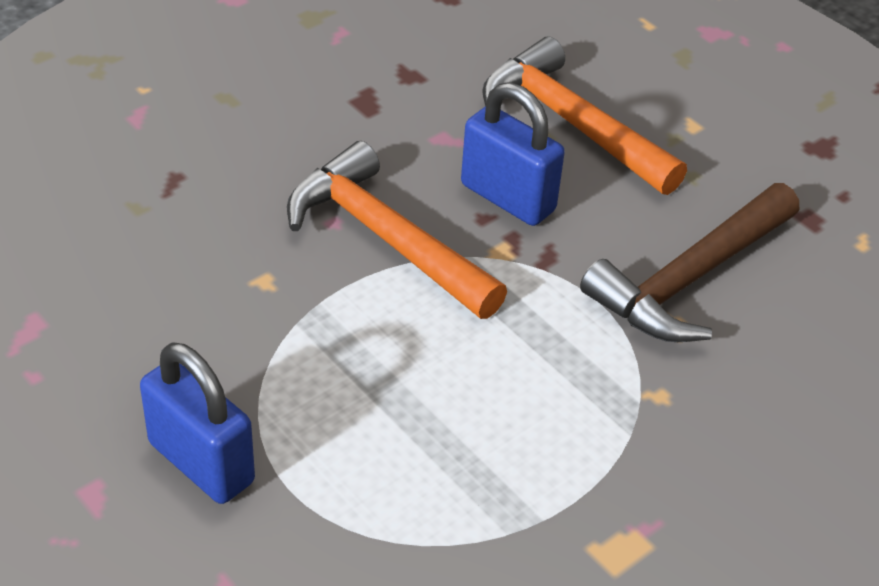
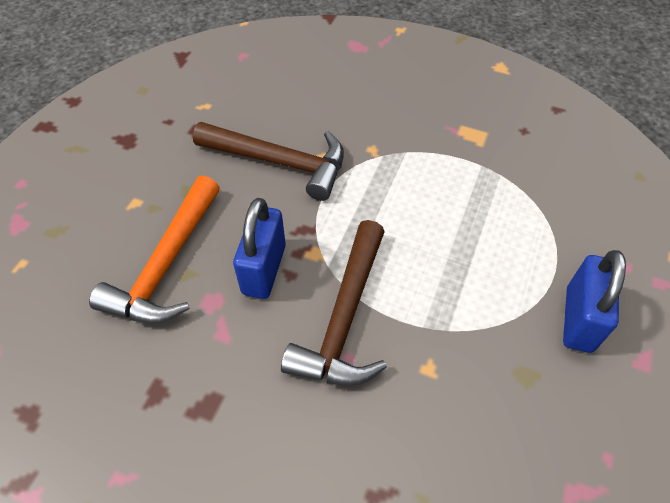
camera: 115 degrees left, 10 degrees up
(385, 238) = (344, 318): orange hammer -> brown hammer

